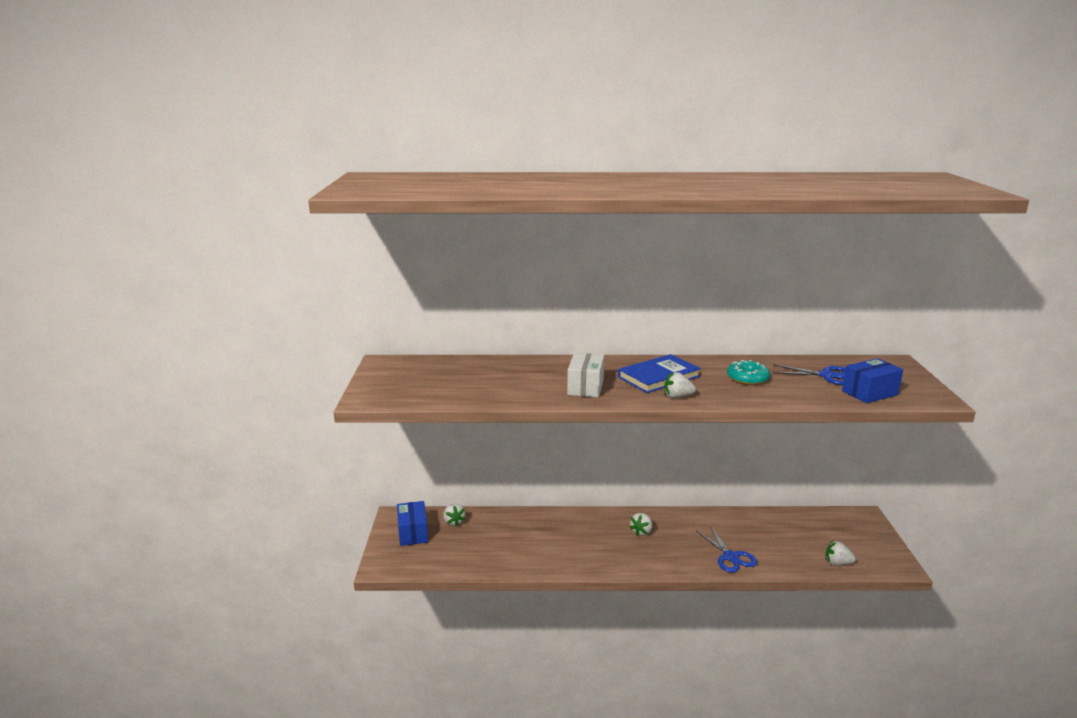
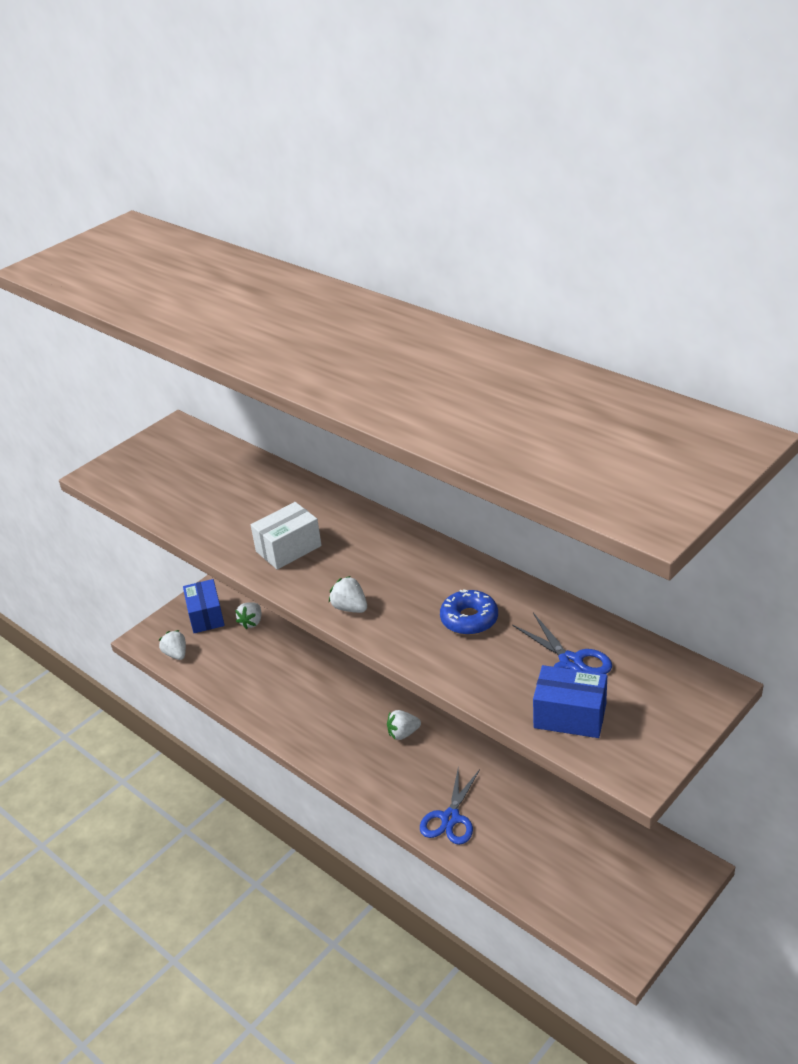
camera: 45 degrees right, 15 degrees up
(413, 533) = (206, 616): blue box -> blue box turned 45 degrees counterclockwise
(659, 377) = (381, 569): blue book -> none
(747, 378) = (469, 619): turquoise donut -> blue donut
(837, 563) = (556, 901): white strawberry -> white strawberry (176, 654)

